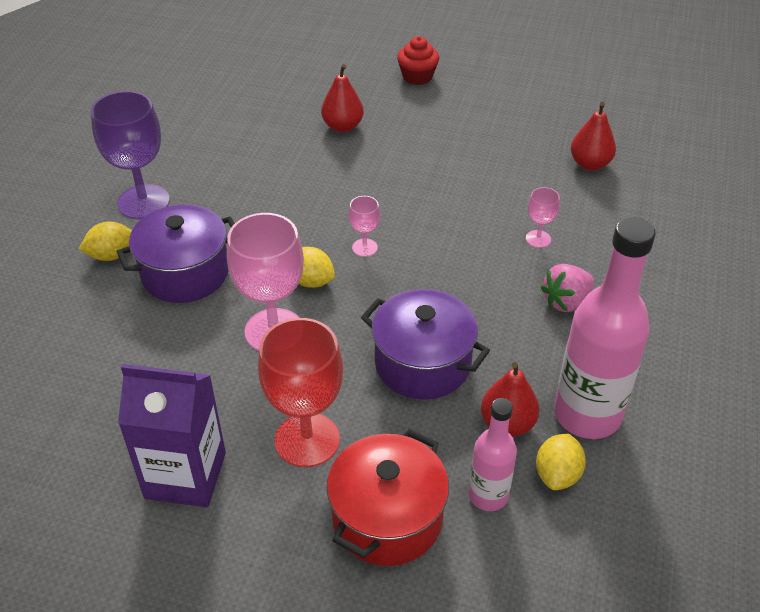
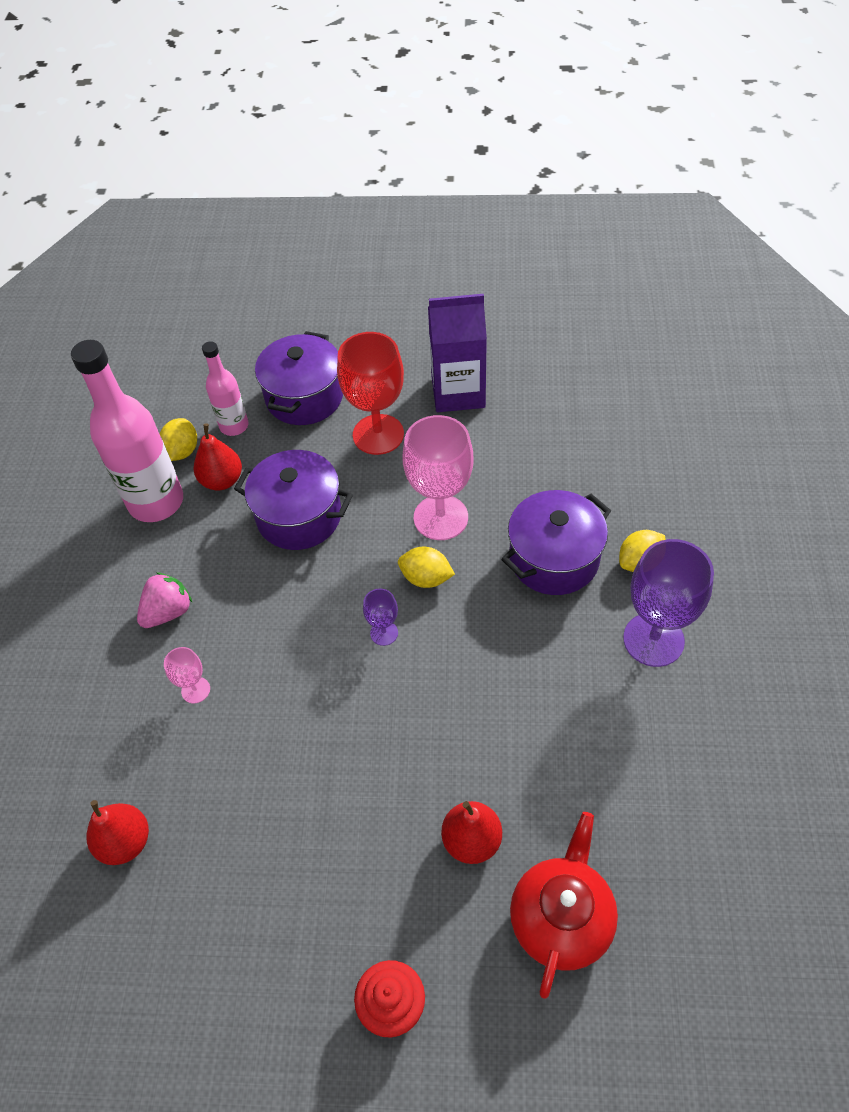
camera: 170 degrees right, 10 degrees up
(302, 89) = (561, 918): none -> red teapot
(364, 247) = (384, 633): pink goblet -> purple goblet
(387, 518) = (304, 397): red pot -> purple pot

